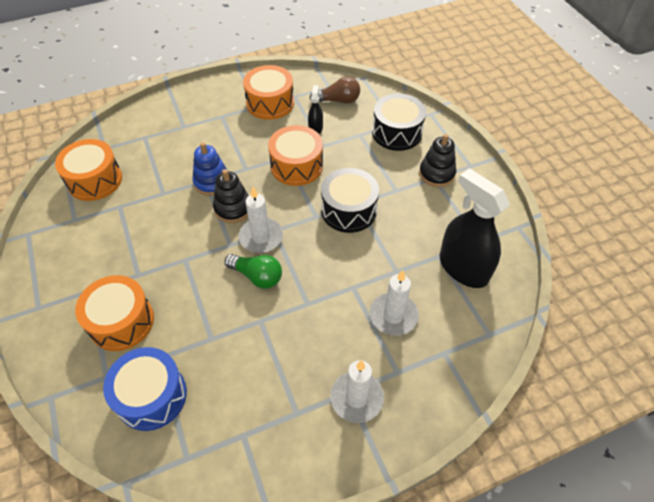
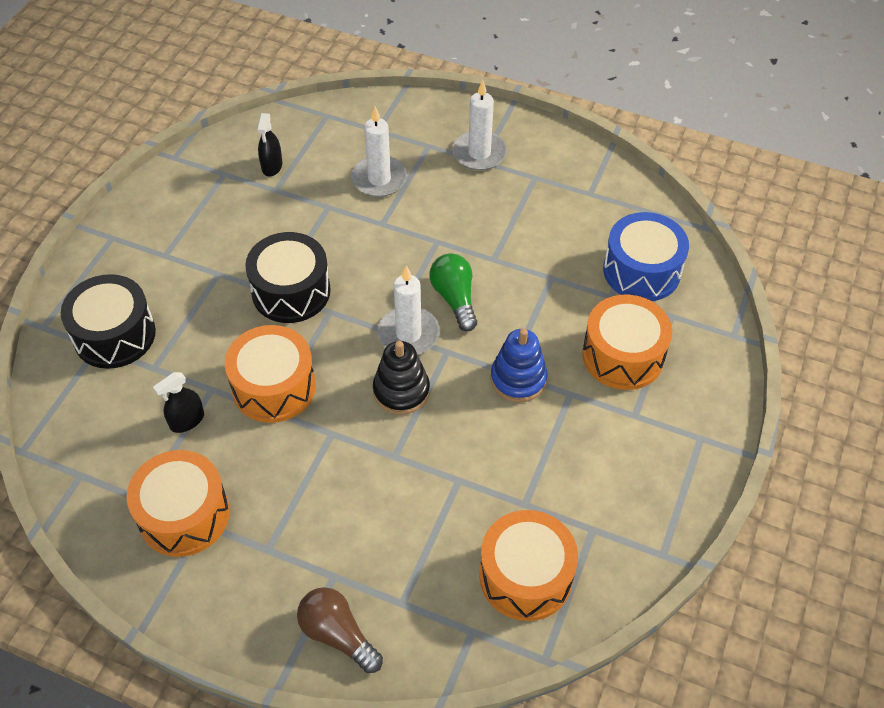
camera: 135 degrees left, 0 degrees up
(212, 182) = (388, 447): blue stacking toy -> blue stacking toy (518, 379)
(338, 100) = (103, 440): brown light bulb -> brown light bulb (338, 635)
(436, 174) = (155, 256): black stacking toy -> none
(463, 268) = (272, 166): black spray bottle -> black spray bottle, size x0.46

